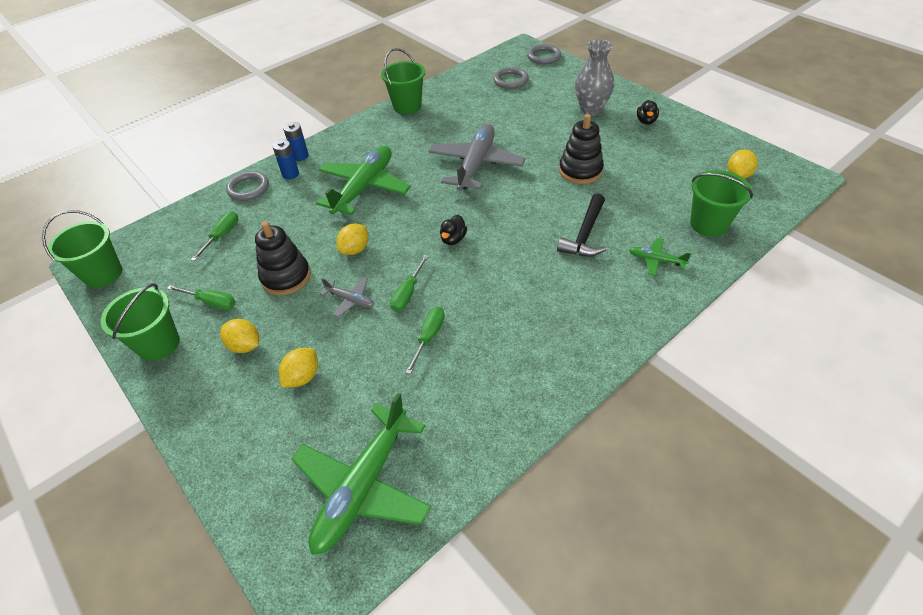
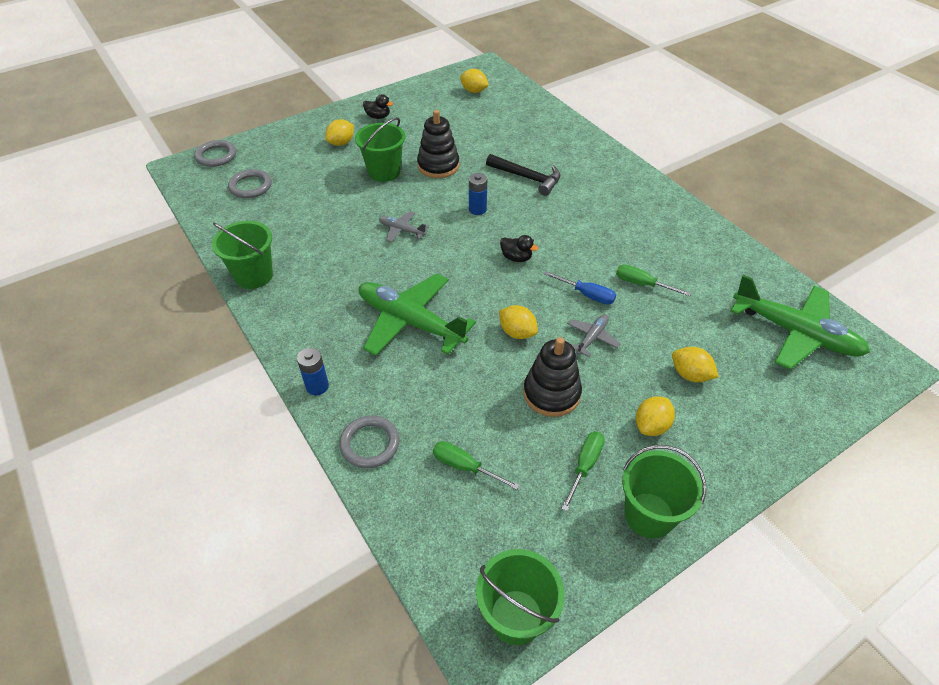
camera: 85 degrees left, 0 degrees up
(290, 174) = (355, 396): blue battery -> blue battery (477, 209)
(408, 293) = (587, 295): green screwdriver -> blue screwdriver
(476, 165) = (402, 230): grey plane -> grey plane, size x0.46
(591, 109) = (341, 143): grey vase -> yellow lemon
(656, 260) = (565, 149): green plane -> none
(708, 224) = (529, 117): green bucket -> green bucket (384, 172)

